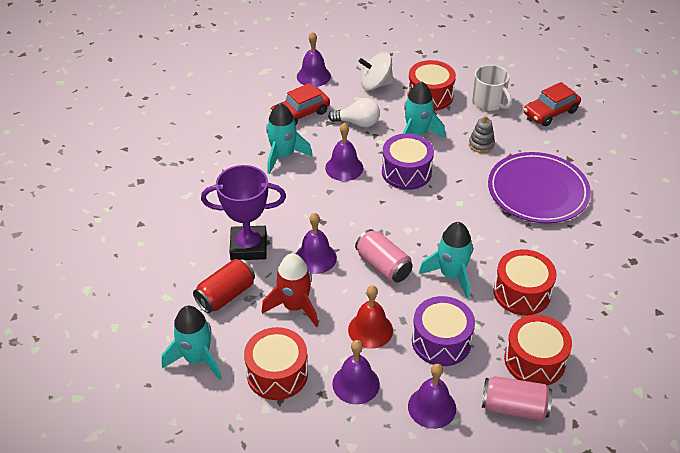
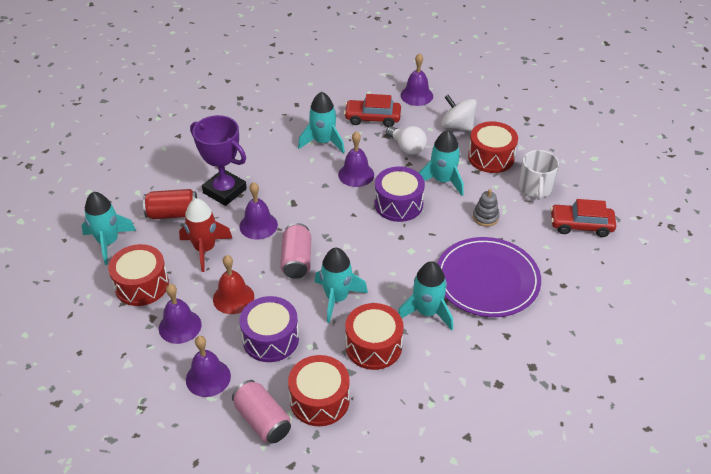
camera: 40 degrees right, 0 degrees up
(527, 242) = (427, 312): none -> turquoise rocket

